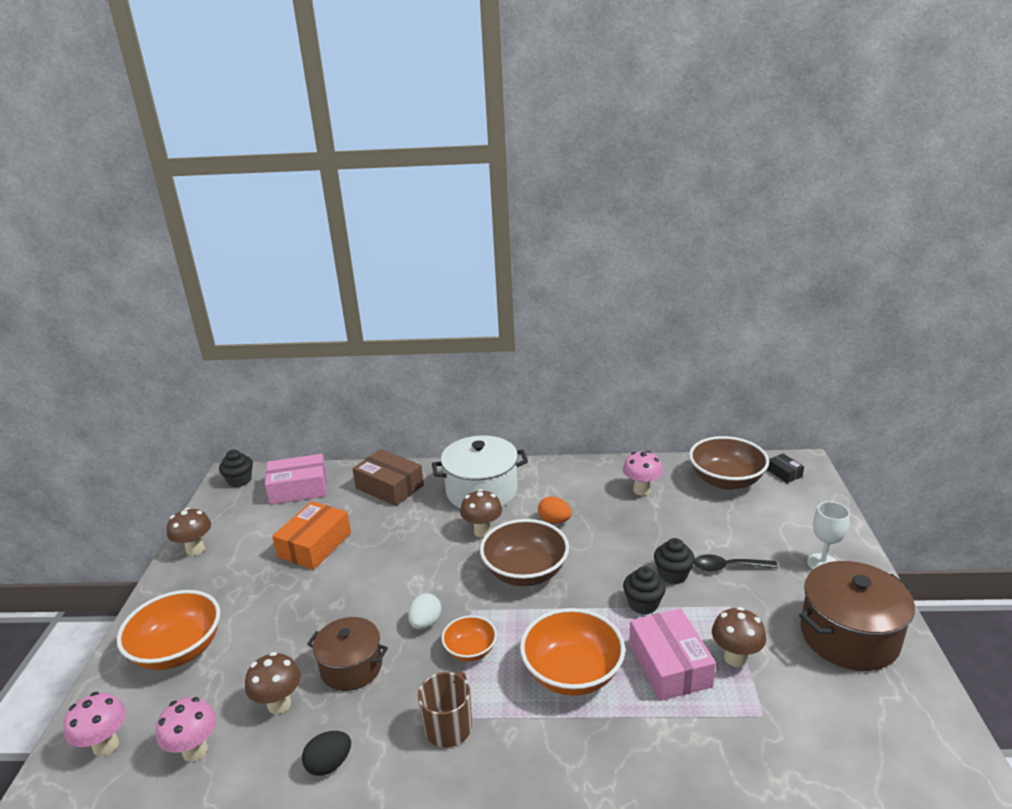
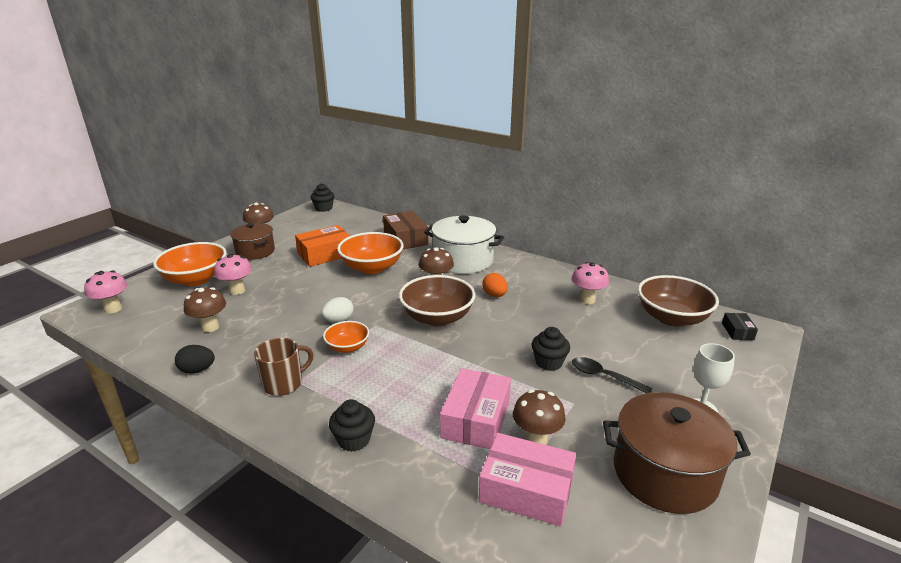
camera: 30 degrees right, 0 degrees up
(195, 751) = (145, 330): pink mushroom -> pink mushroom (237, 291)
(298, 489) = (351, 222): pink box -> pink box (526, 490)
(351, 667) = (269, 325): brown pot -> brown pot (255, 251)
(572, 673) = (398, 391): orange bowl -> orange bowl (372, 267)
(643, 604) = (502, 371): black cupcake -> black cupcake (354, 440)

